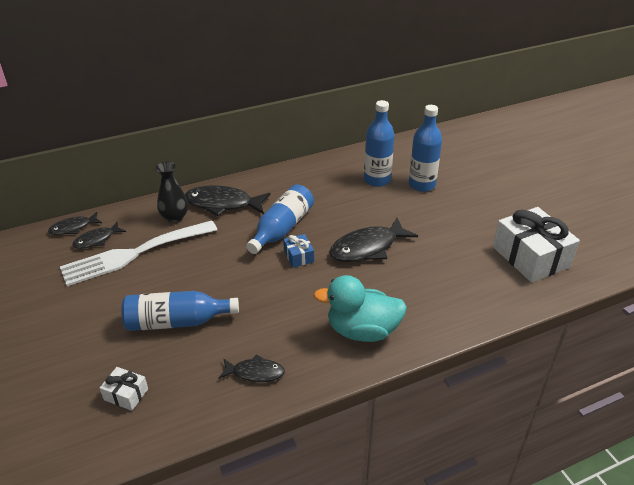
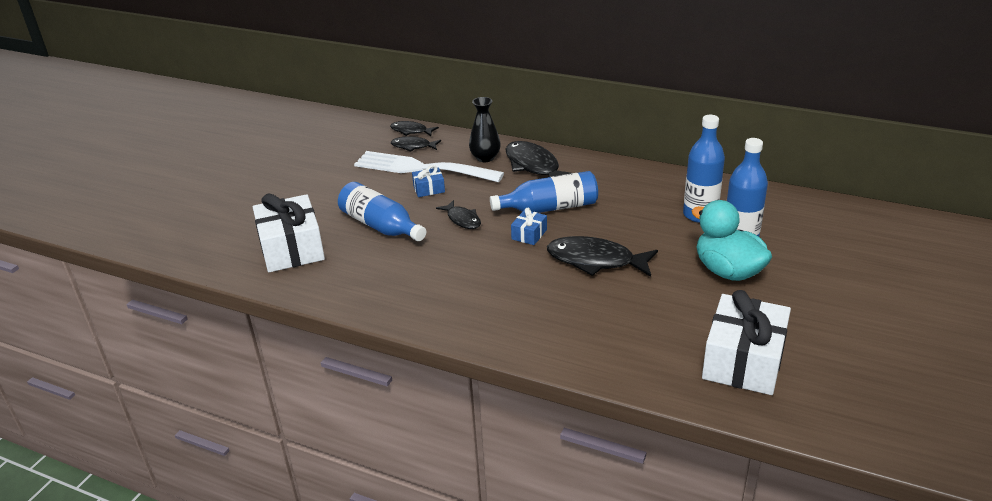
camera: 50 degrees right, 5 degrees down
(126, 394) = (291, 248): white gift -> white gift, size x2.18
(168, 267) = (429, 189): none -> blue gift
(255, 372) = (376, 288): black fish -> black fish (462, 219)
(362, 331) = (489, 313): turquoise duck -> turquoise duck (728, 271)

